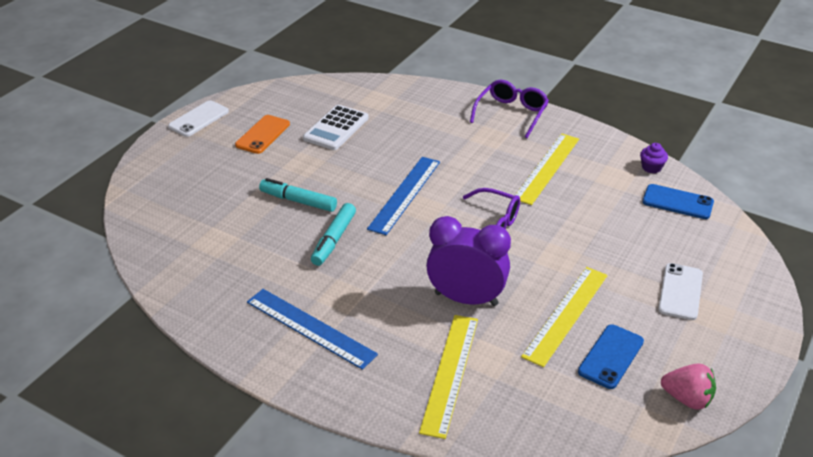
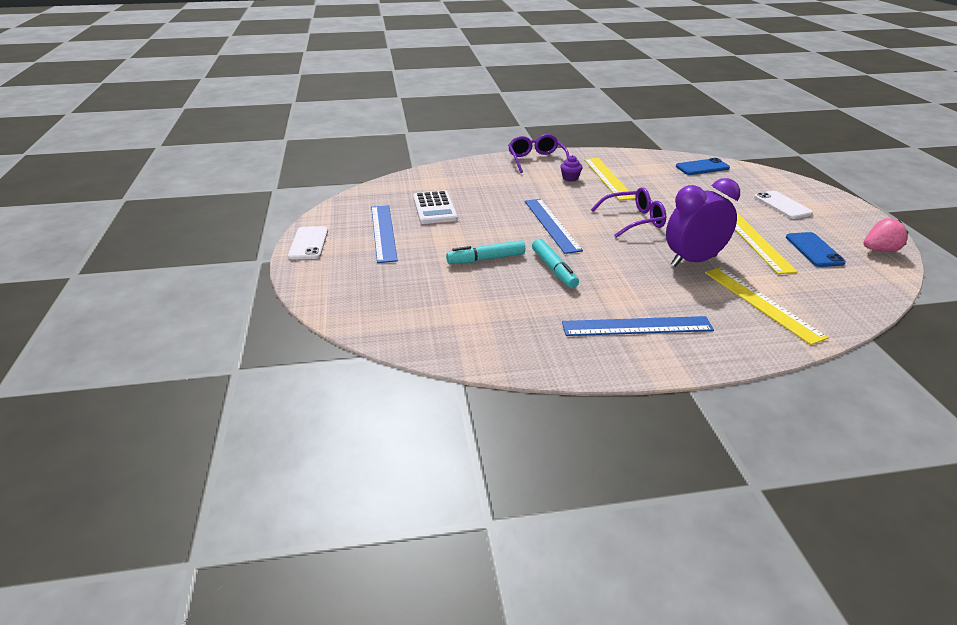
camera: 40 degrees left, 5 degrees down
(263, 135) = (383, 232): orange phone -> blue ruler
(651, 167) = (660, 157): purple cupcake -> purple cupcake (570, 178)

